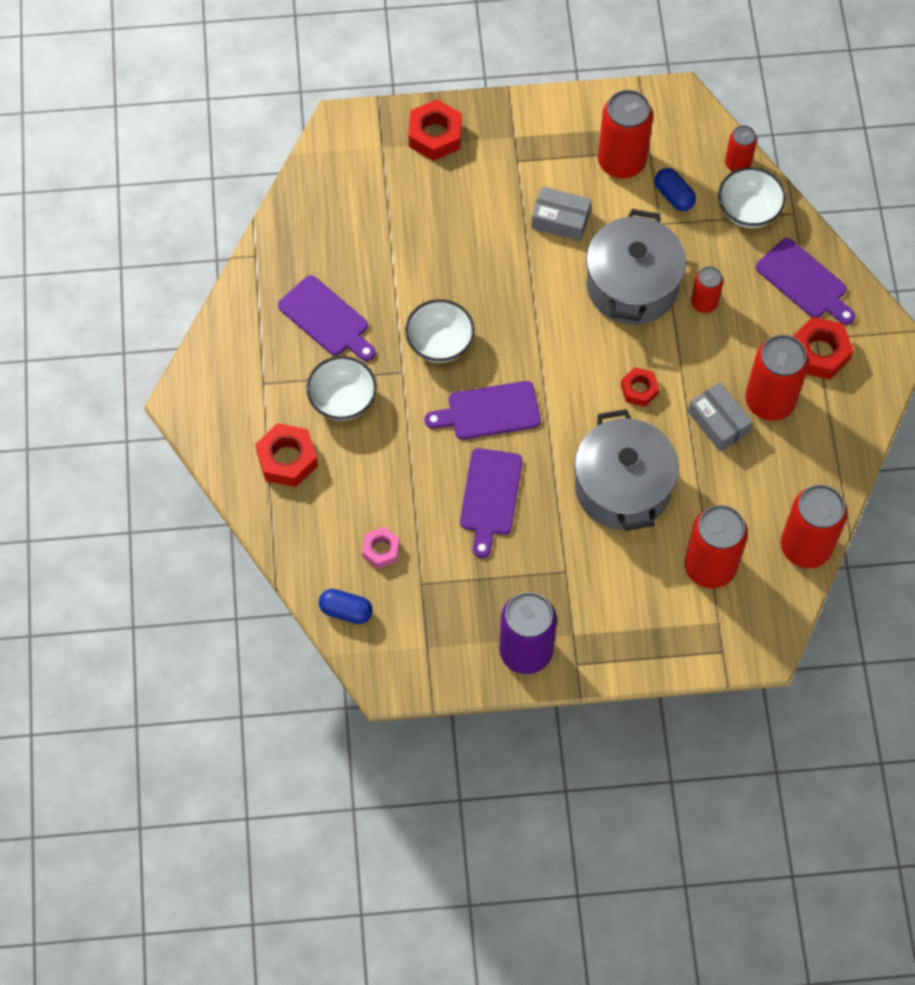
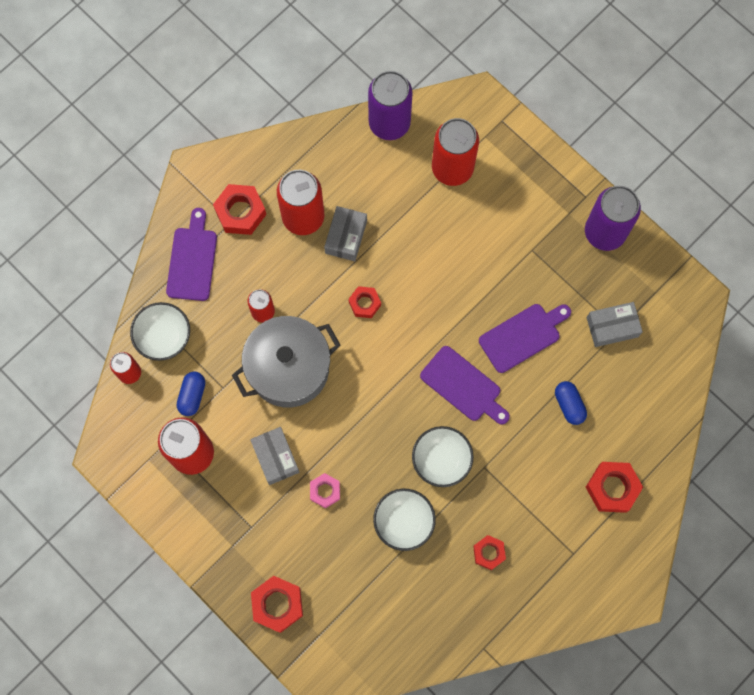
camera: 130 degrees left, 10 degrees up
(327, 319) = (489, 553): purple cutting board -> red nut
(342, 400) = (539, 489): white bowl -> white bowl (403, 522)
(346, 611) = (678, 361): blue capsule -> blue capsule (569, 405)
(381, 550) = (619, 373): pink nut -> pink nut (325, 491)
(429, 580) = (612, 327): none -> grey box
(622, 487) = (444, 260): grey pot -> none
(805, 547) = (389, 123): red can -> purple can

